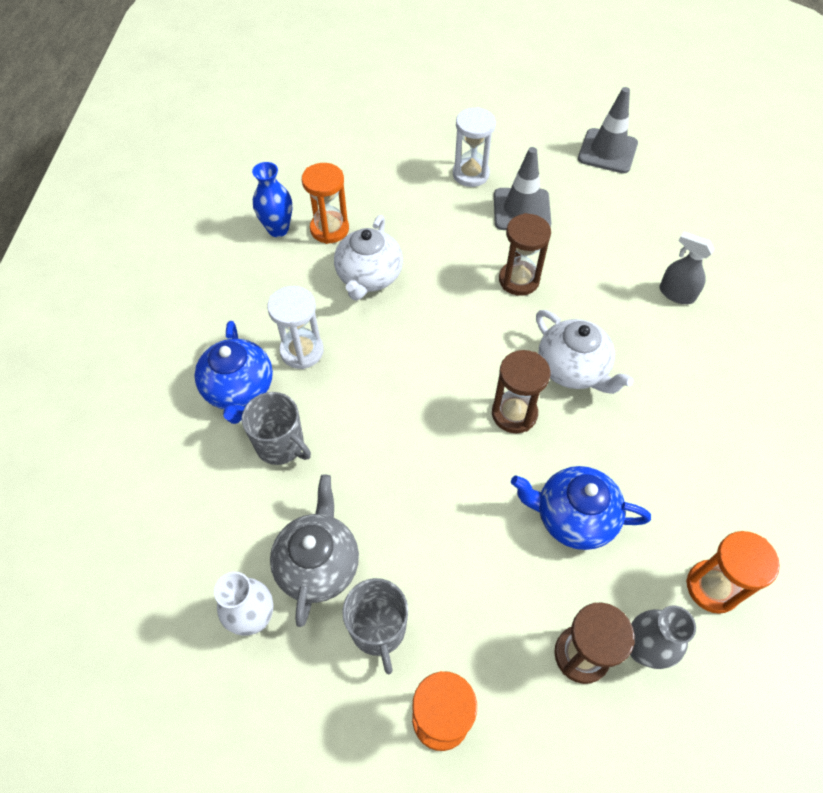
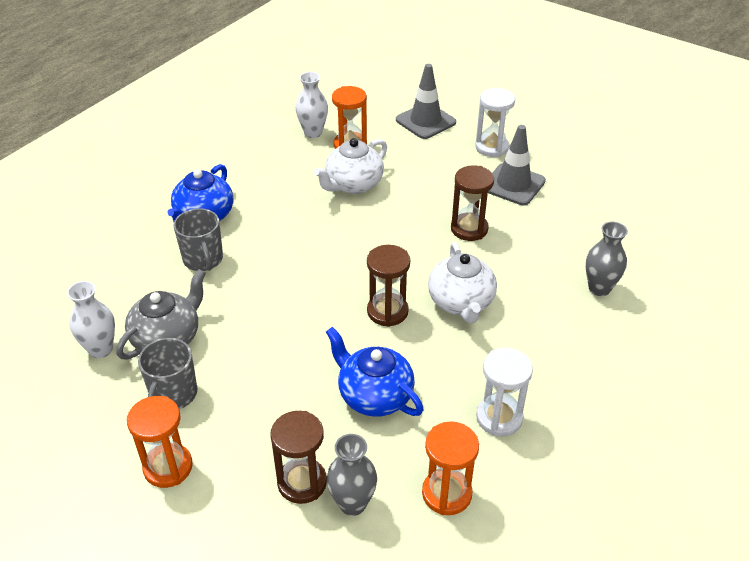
camera: 30 degrees right, 15 degrees down
(278, 229) = (313, 133): blue vase -> white vase
(302, 351) = (265, 211): white hourglass -> white hourglass (499, 418)
(607, 151) = (626, 170): grey traffic cone -> grey traffic cone (425, 121)
(676, 294) = (599, 288): grey spray bottle -> grey vase

